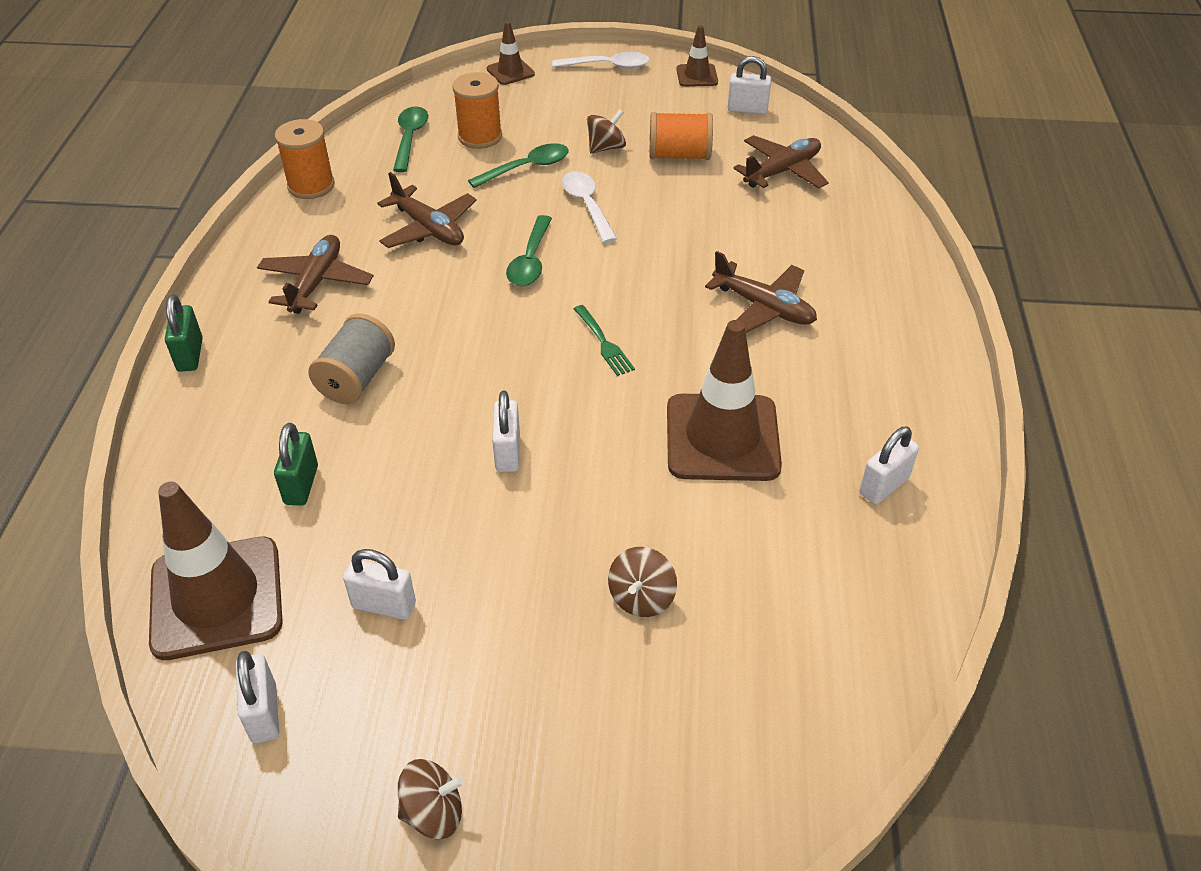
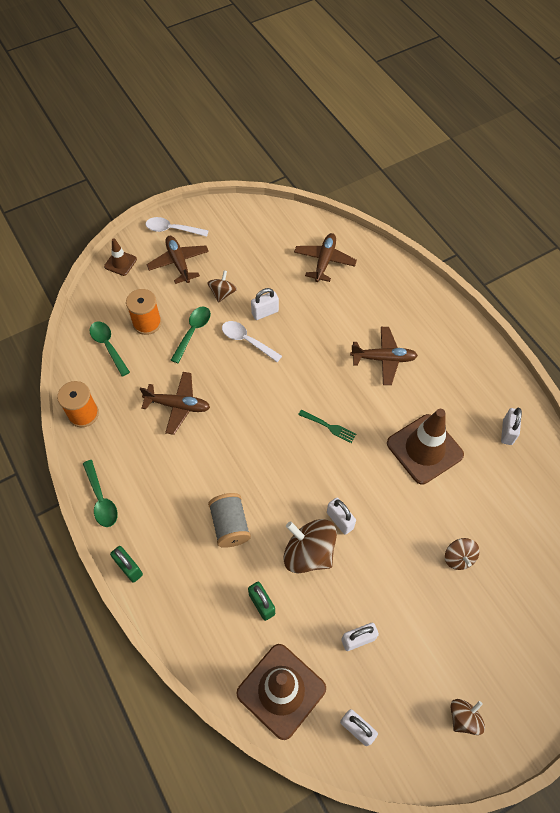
camera: 35 degrees left, 15 degrees up
(316, 282) = (151, 479): brown plane -> brown plane (179, 263)
(425, 465) = (309, 553): none -> brown spinning top
(530, 260) = (250, 395): green spoon -> green spoon (101, 499)
(607, 66) = (172, 229): white spoon -> white spoon turned 135 degrees counterclockwise
(679, 155) = (265, 278): orange spool -> none
(697, 76) = (227, 212): brown traffic cone -> none
(747, 109) = (273, 224): white padlock -> white padlock (265, 312)

